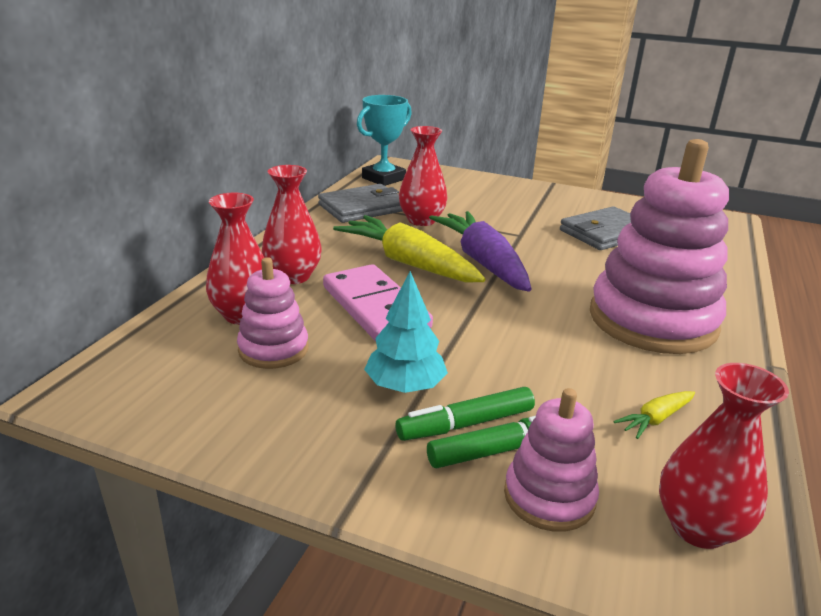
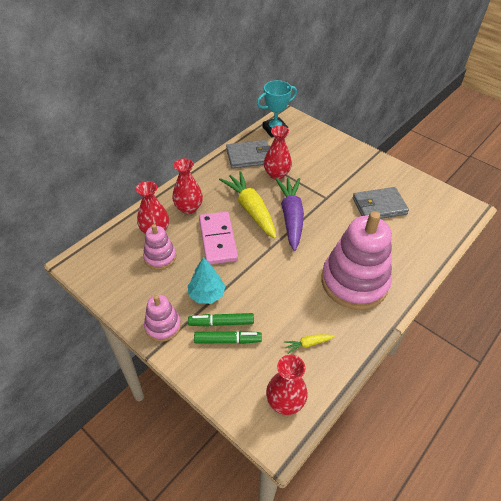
camera: 20 degrees right, 20 degrees up
(549, 497) = (234, 369): pink stacking toy -> pink stacking toy (163, 326)

